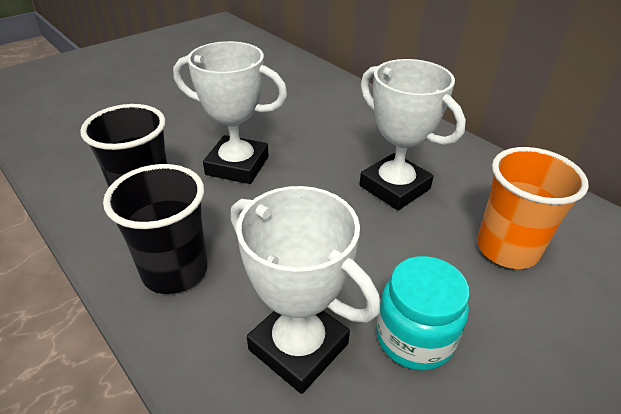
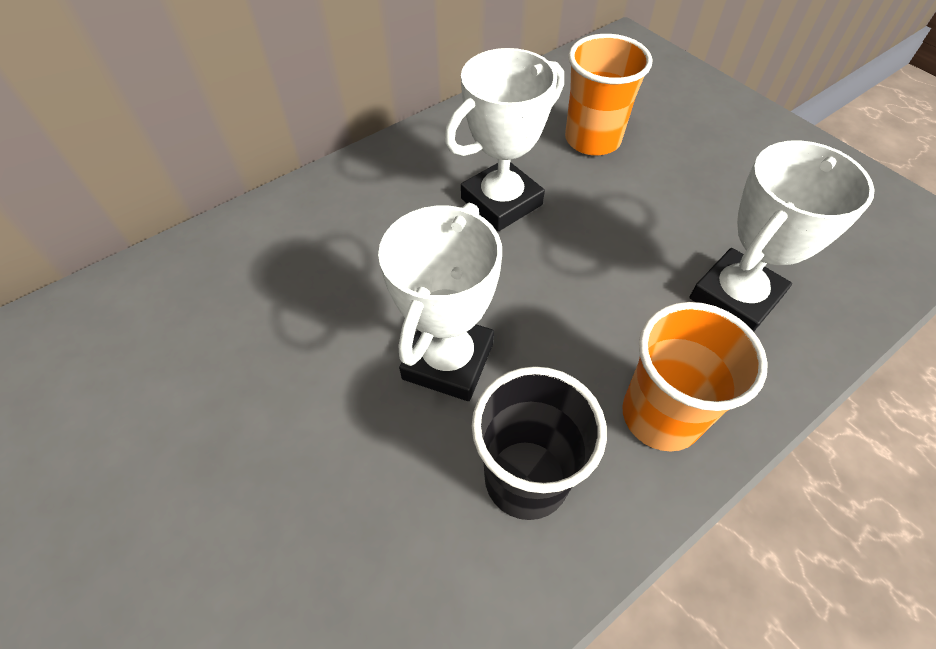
camera: 85 degrees left, 15 degrees up
(175, 271) = (660, 416): black cup -> orange cup
(414, 338) = (706, 217): turquoise jar -> none

